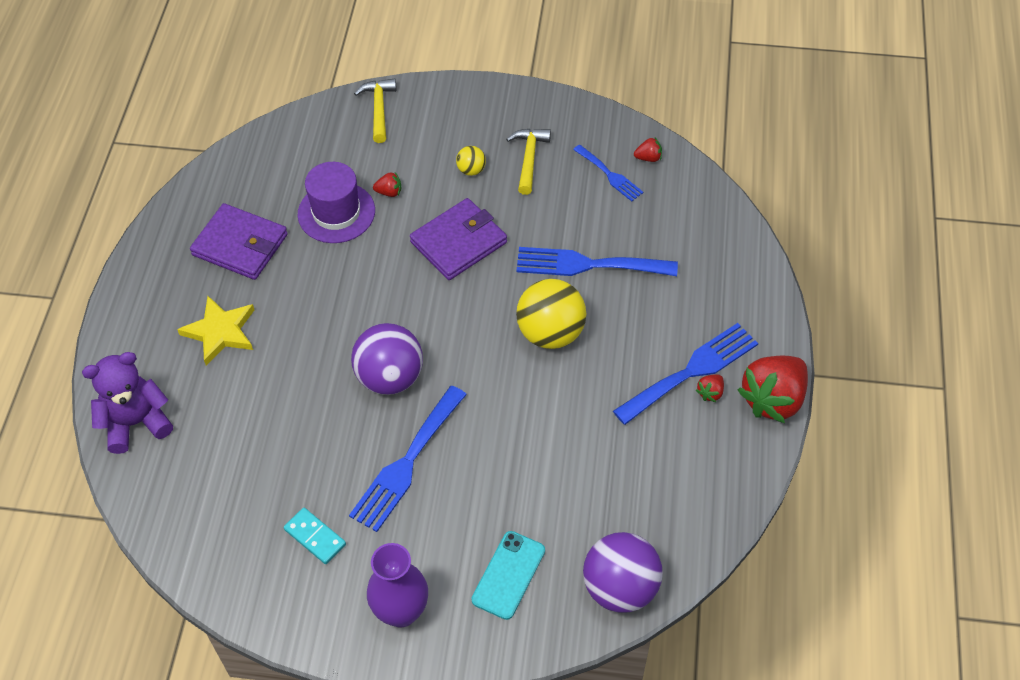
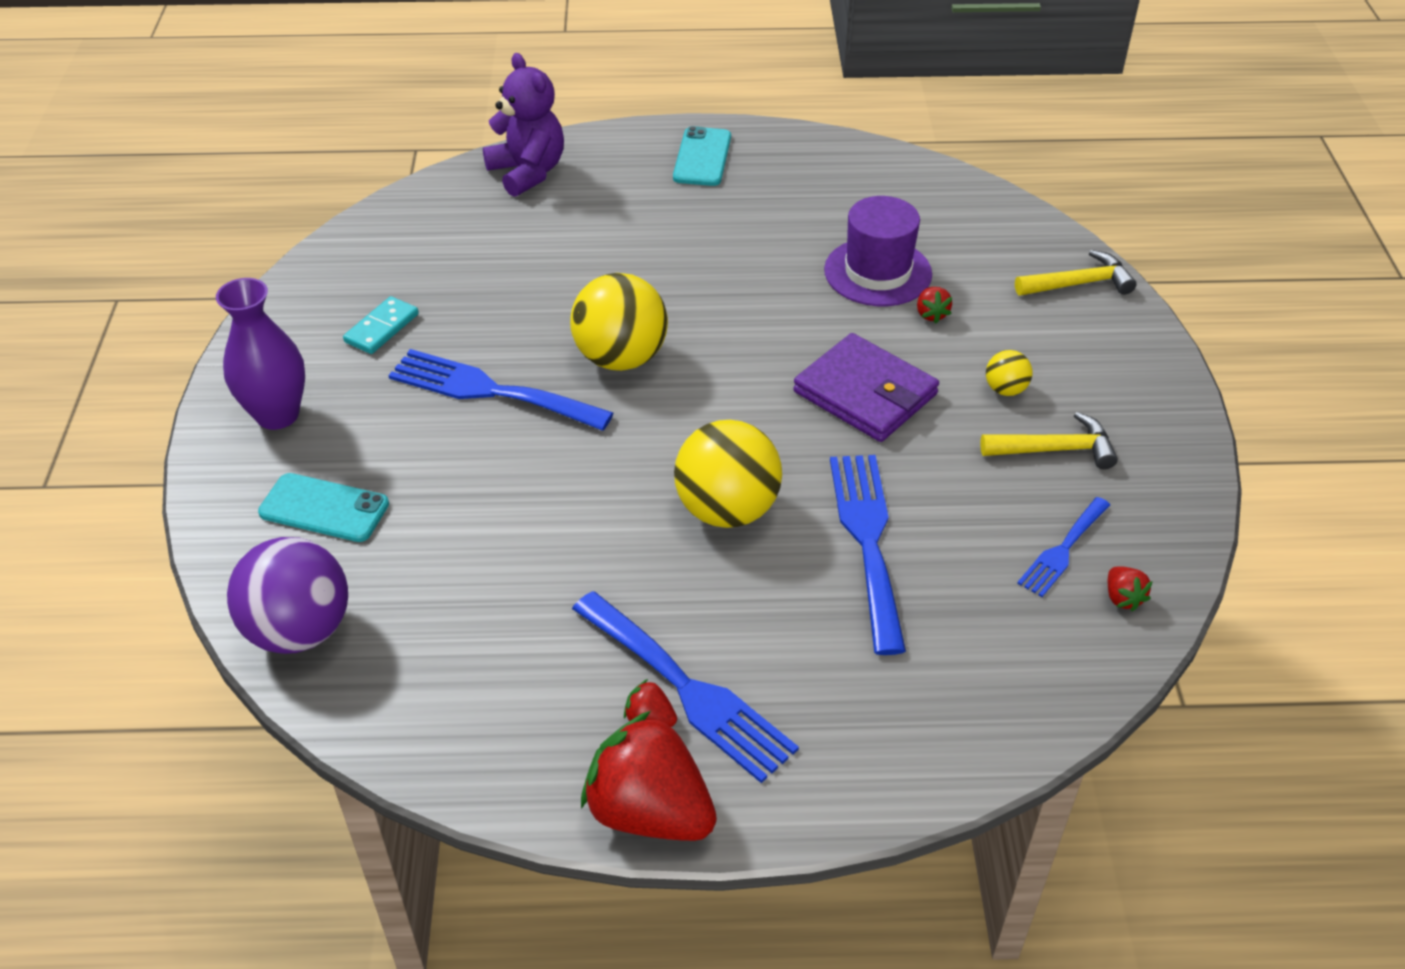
camera: 80 degrees right, 10 degrees down
(159, 297) = (702, 157): none -> turquoise phone
(220, 332) = (663, 209): yellow star -> none
(240, 245) = (798, 203): purple wallet -> none
(390, 377) = (621, 358): purple ball -> yellow ball

